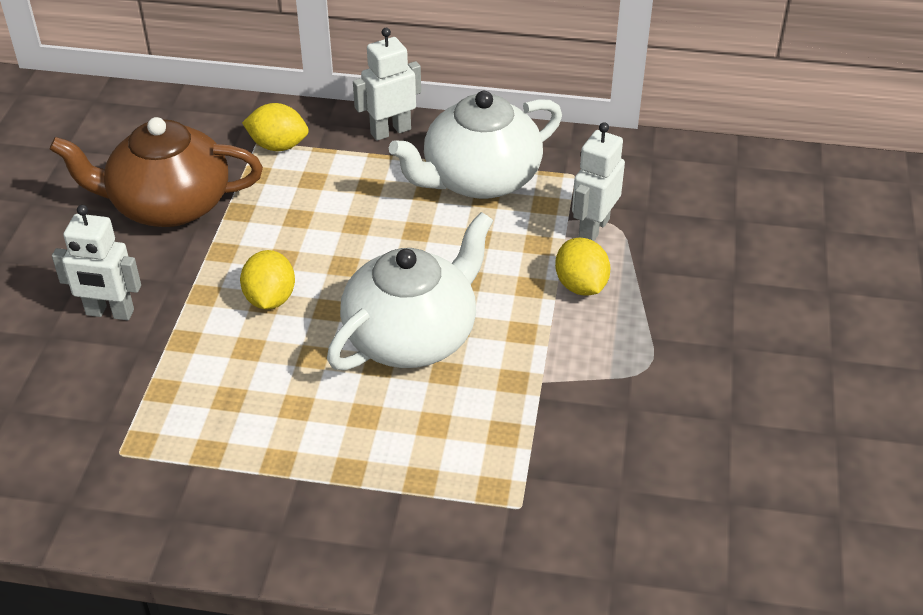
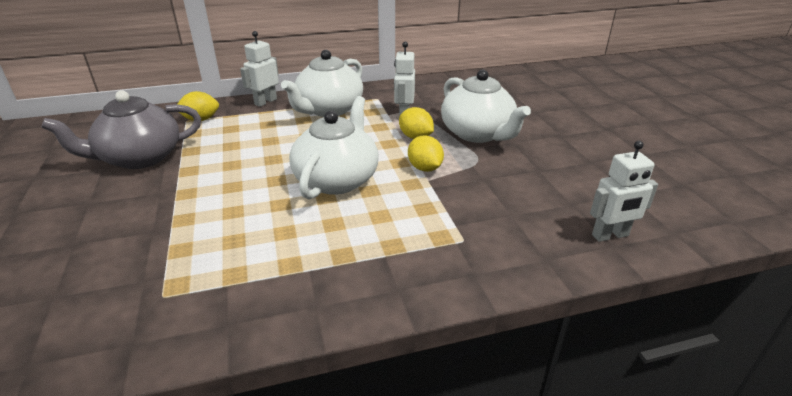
camera: 25 degrees left, 10 degrees down
(110, 313) = (119, 219): white robot -> white robot (610, 235)
(168, 205) = (139, 158): brown teapot -> grey teapot
(270, 299) = (234, 184): yellow lemon -> yellow lemon (425, 168)
(688, 310) = (478, 134): none -> white teapot

